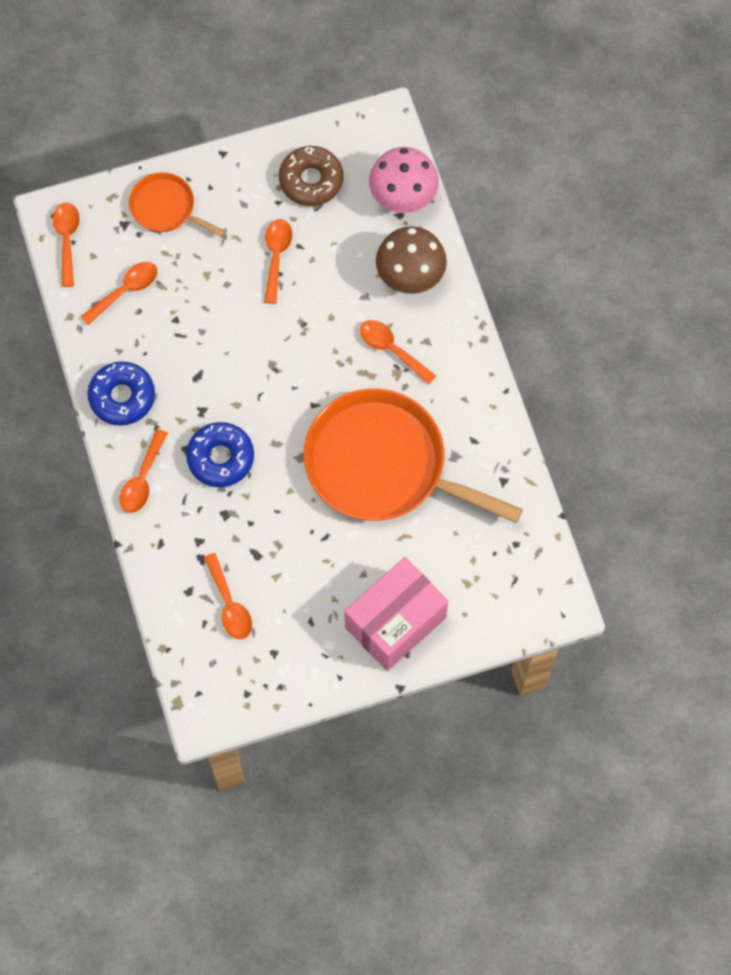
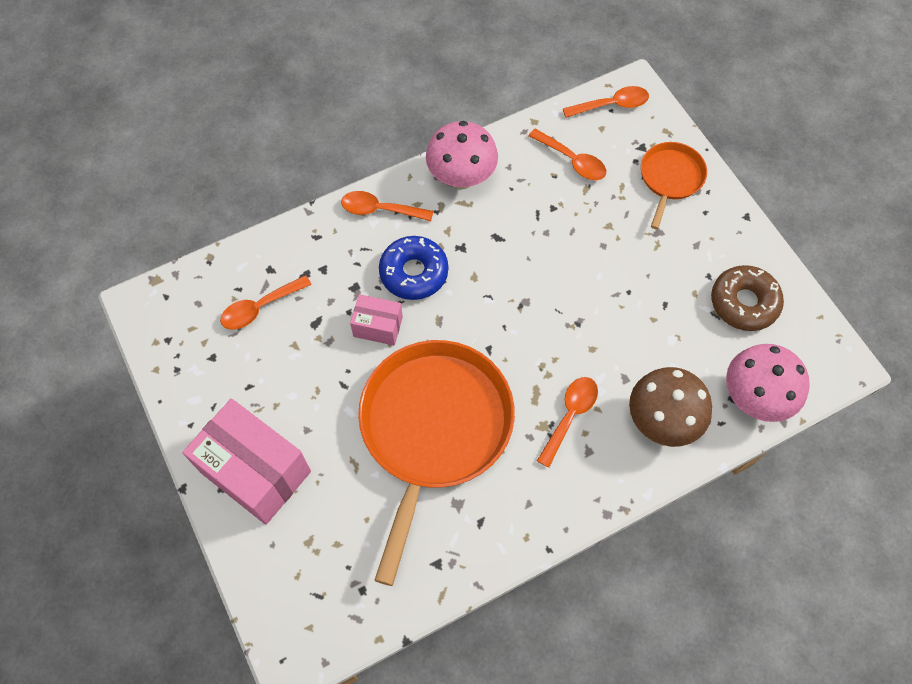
camera: 80 degrees right, 5 degrees down
(122, 397) = (461, 178): blue donut -> pink mushroom
(272, 498) = (378, 327): none -> pink box
(276, 256) = (647, 285): orange spoon -> none

